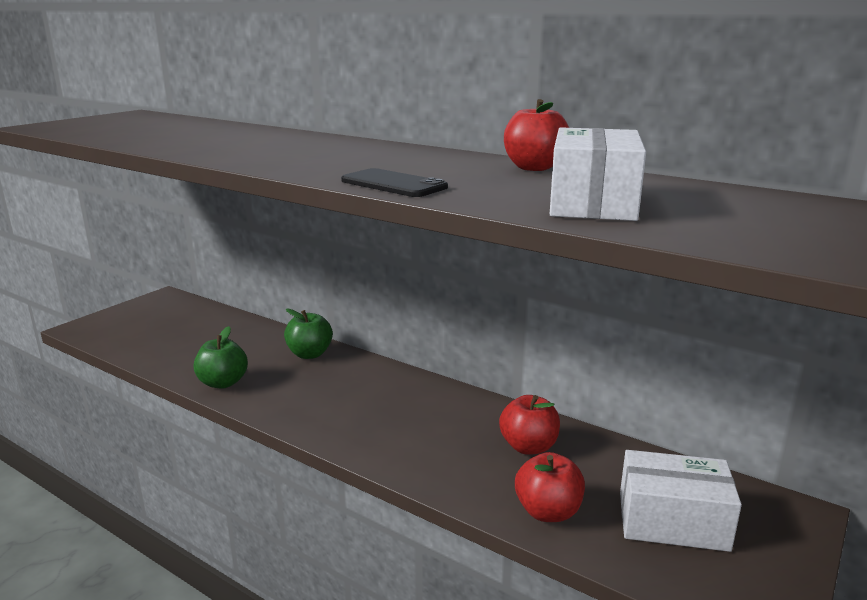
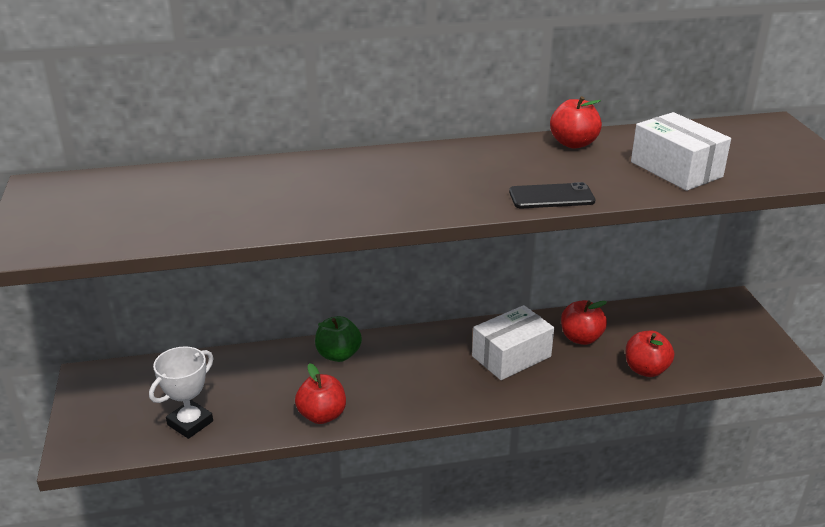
camera: 45 degrees left, 10 degrees up
(153, 345) = (190, 423): none -> white trophy
(223, 383) = (322, 415): green apple -> red apple
(672, 521) = (697, 338): white box -> white box (511, 356)

